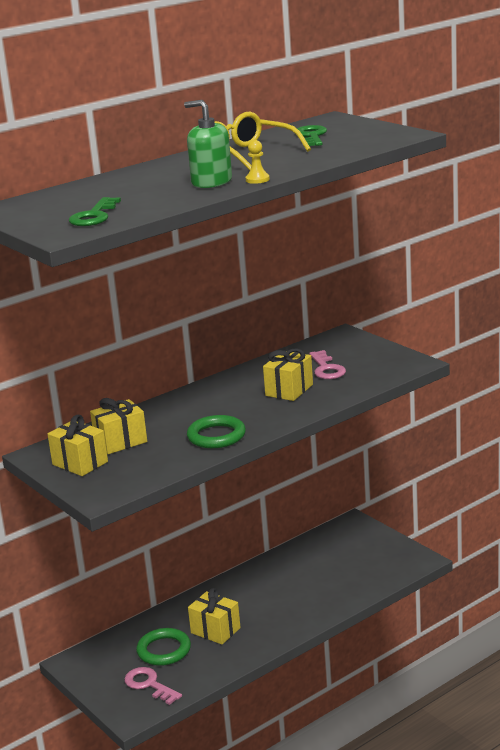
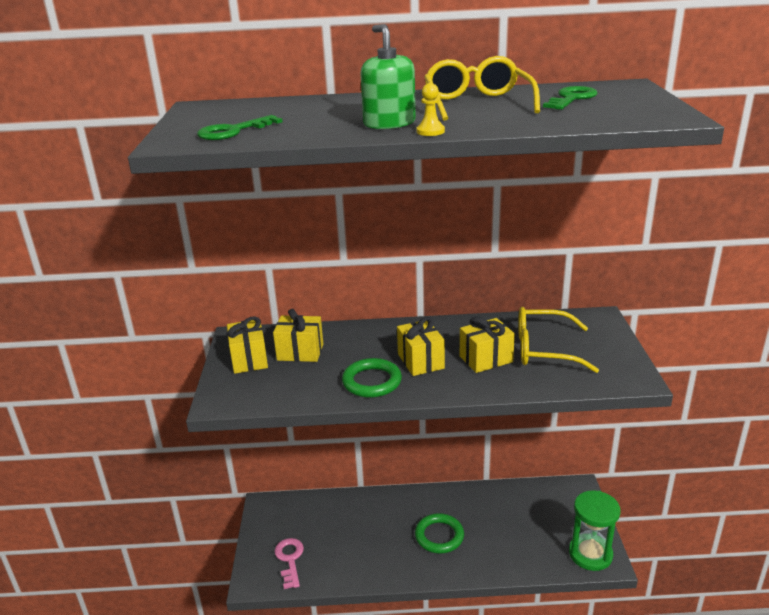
camera: 35 degrees right, 5 degrees up
(164, 650) = (328, 533): green ring -> green ring (439, 536)
(215, 630) = (380, 536): yellow gift -> yellow gift (420, 361)
(326, 369) = (544, 350): pink key -> yellow glasses
(403, 561) = (590, 554): none -> green hourglass

